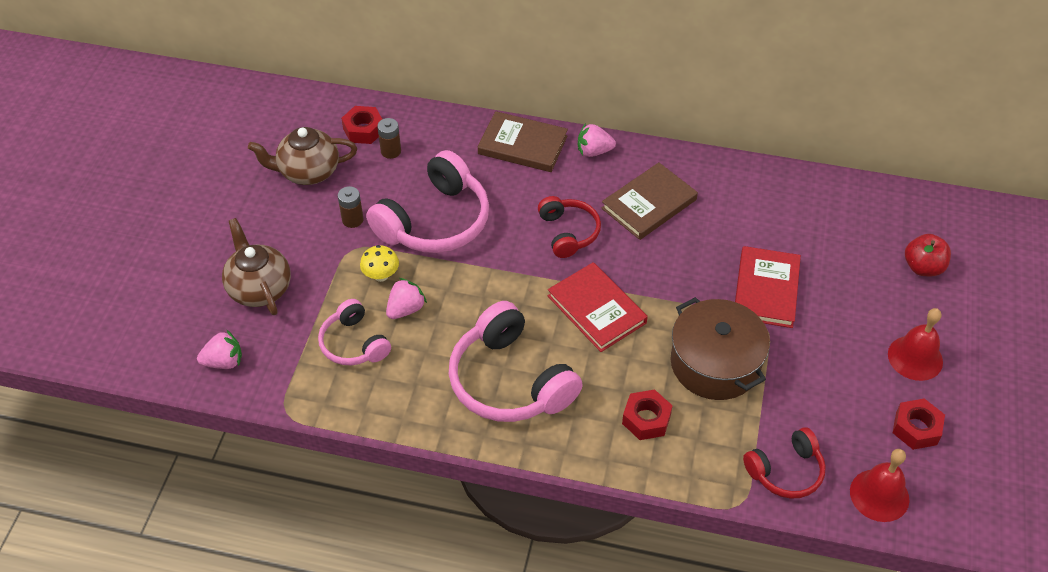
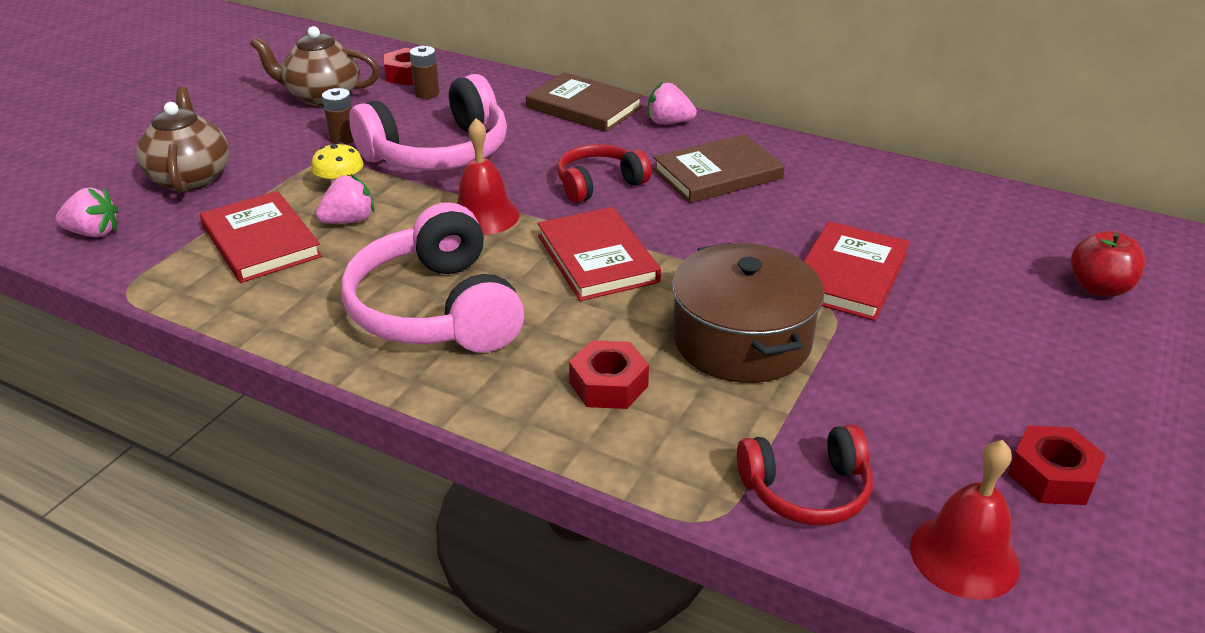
camera: 15 degrees right, 15 degrees down
(354, 343) = (261, 241): pink headphones -> red book
(568, 232) = (599, 184): red headphones -> red headphones turned 120 degrees counterclockwise
(915, 357) = (1067, 386): red bell -> red bell (484, 215)

